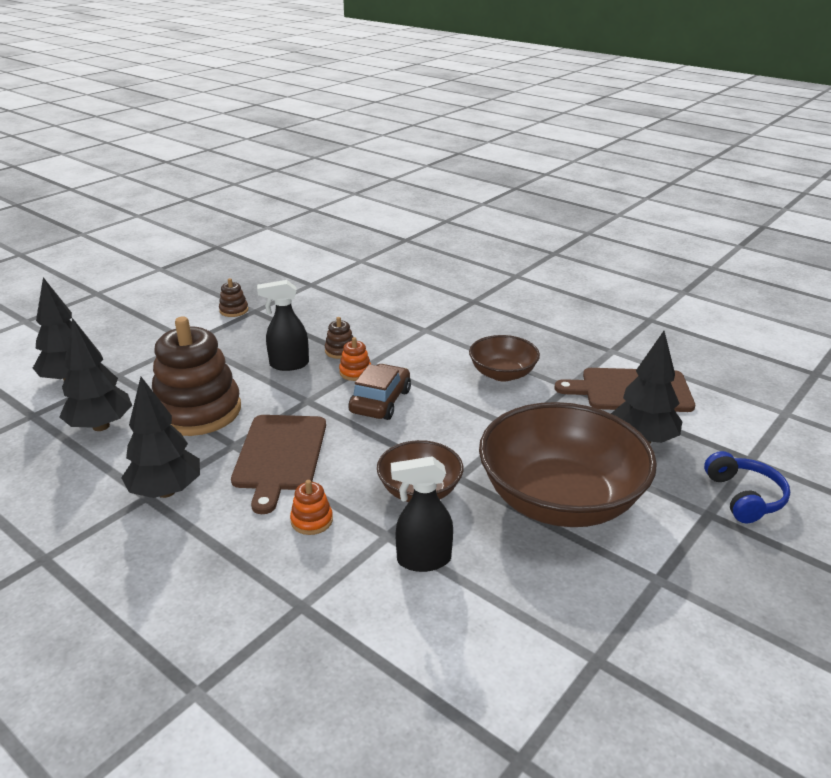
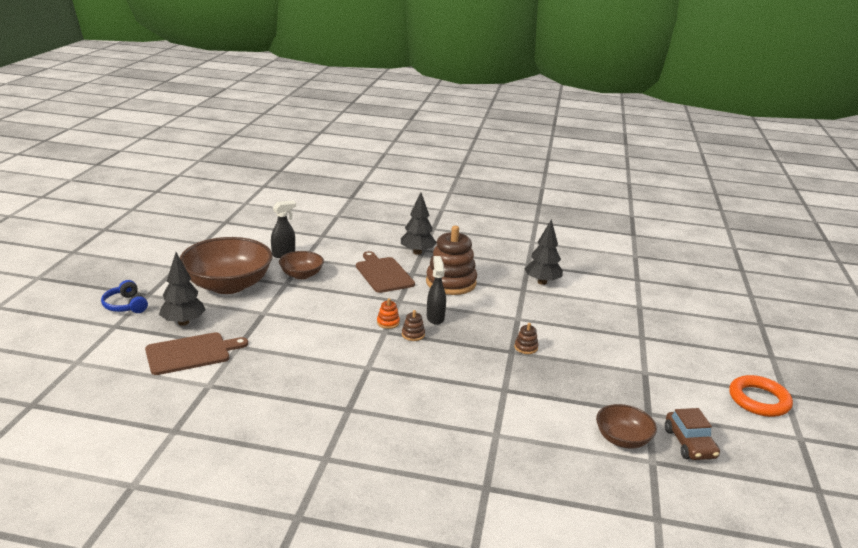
camera: 150 degrees right, 5 degrees down
(101, 426) = (487, 267): black tree -> none
(112, 235) = (759, 400): none -> orange ring
(288, 364) = (435, 318): black spray bottle -> black spray bottle turned 60 degrees counterclockwise
(312, 520) = (342, 256): orange stacking toy -> none
(380, 401) = (356, 309): brown car -> brown car (689, 443)
(502, 374) = (288, 344): brown bowl -> brown bowl (622, 439)

